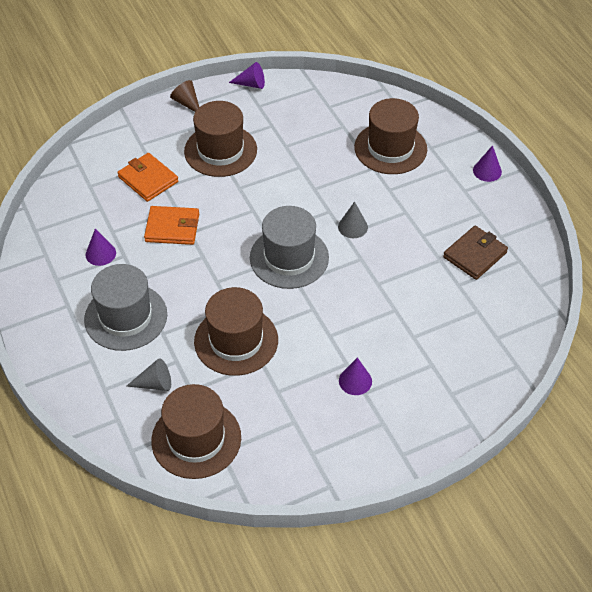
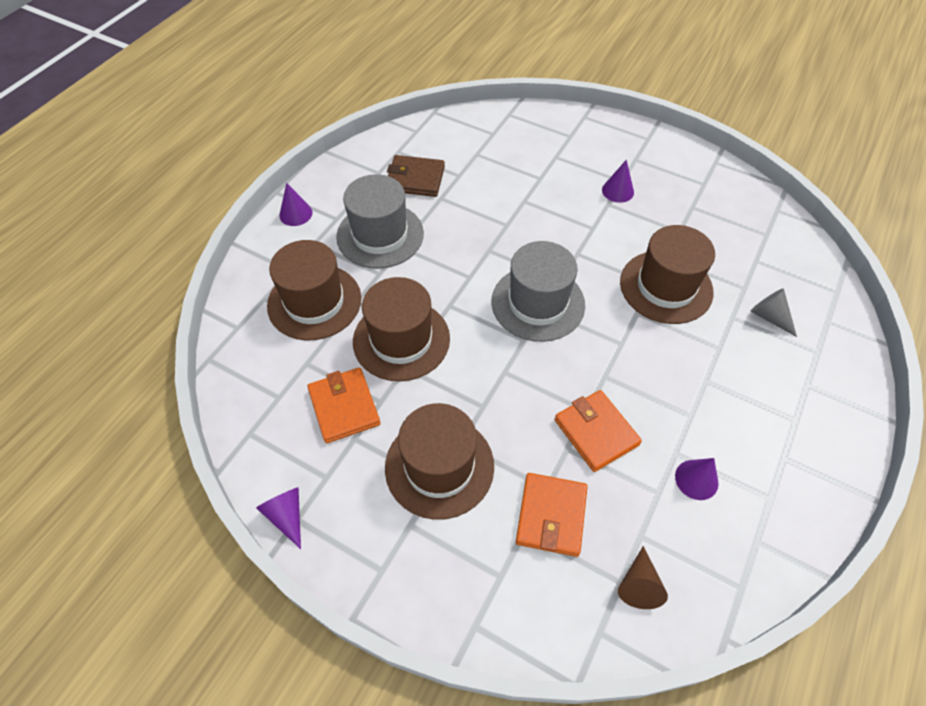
camera: 125 degrees left, 5 degrees up
(126, 317) = (737, 391): grey hat -> grey hat (380, 235)
(187, 103) = (379, 575): brown cone -> brown cone (639, 584)
(196, 439) = (777, 256): brown hat -> brown hat (401, 340)
(296, 129) = (344, 407): none -> orange wallet
(353, 227) = (454, 276): grey cone -> none

